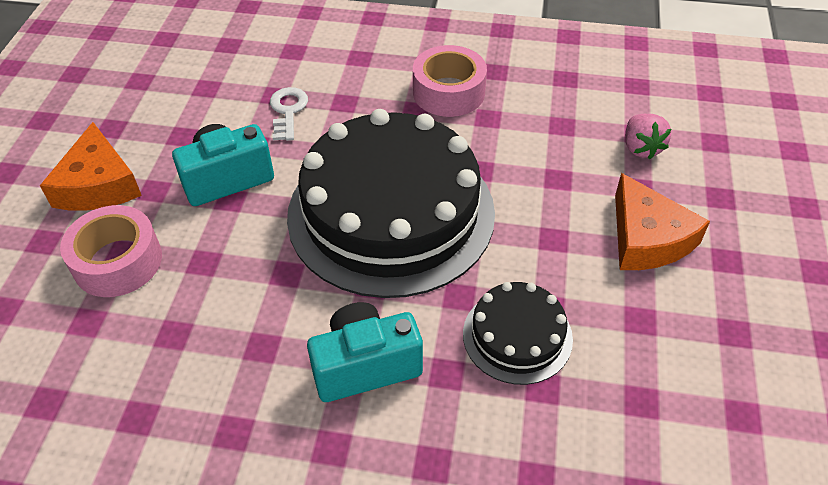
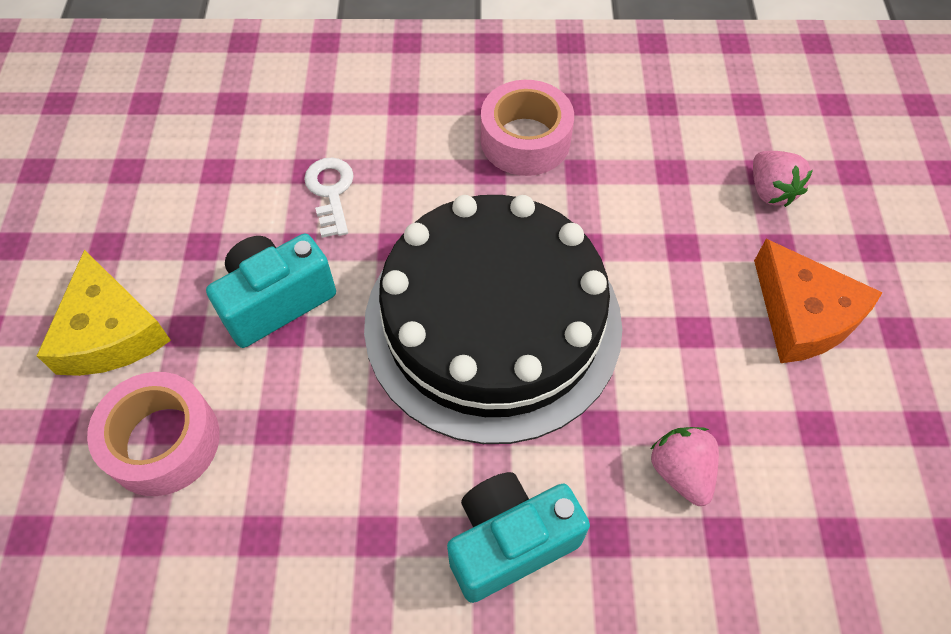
camera: 10 degrees left, 10 degrees up
(98, 184) = (110, 332): orange cheese -> yellow cheese
(517, 336) = (681, 472): black cake -> pink strawberry

